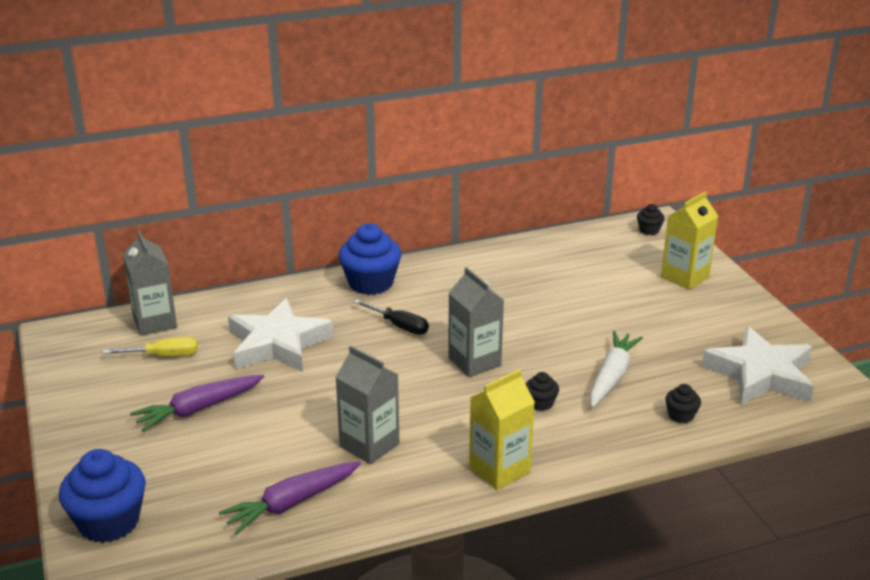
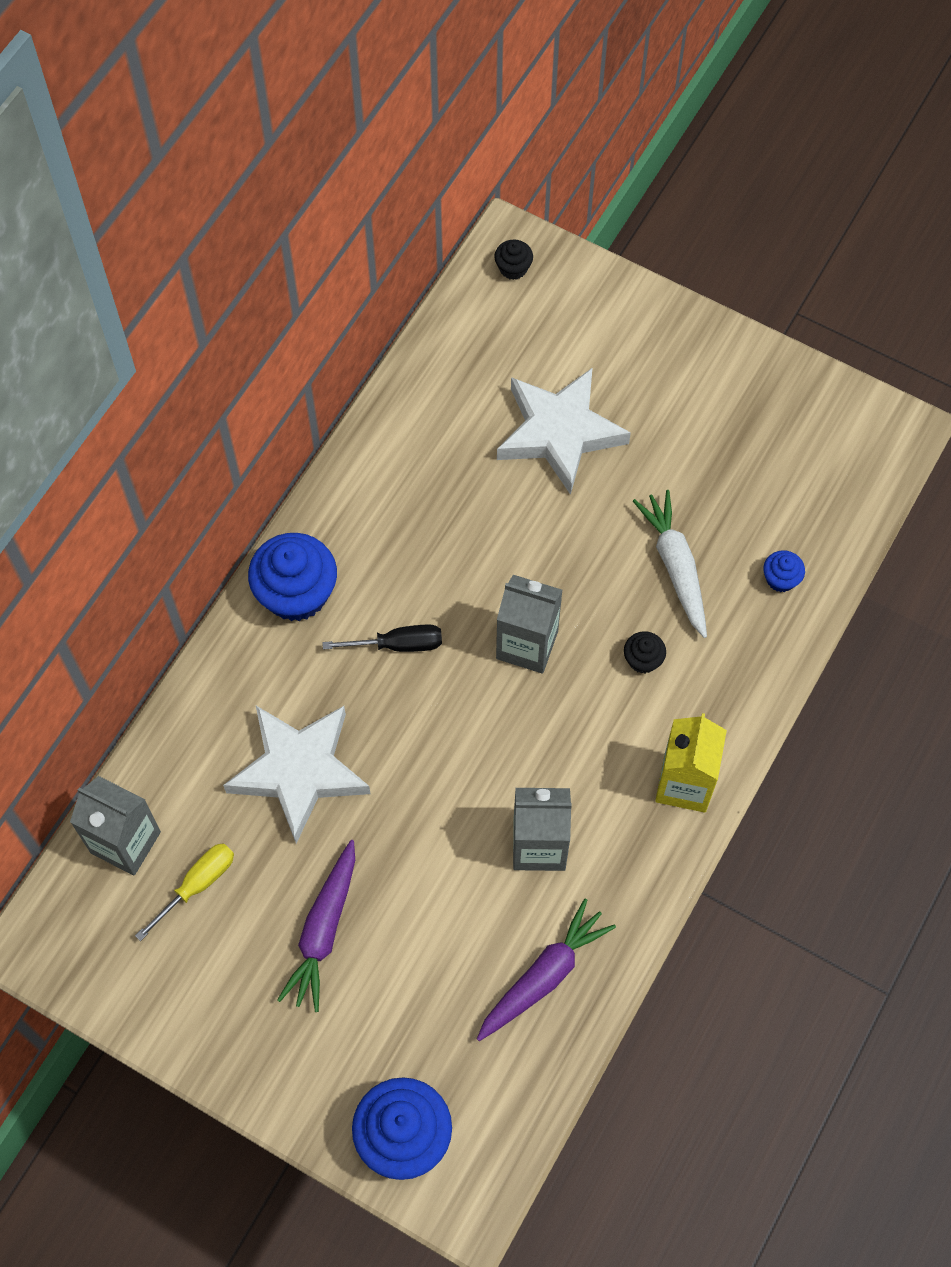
camera: 40 degrees left, 35 degrees up
(292, 503) = (544, 976): purple carrot -> purple carrot turned 150 degrees counterclockwise
(681, 415) = (781, 579): black cupcake -> blue cupcake
(684, 277) = (618, 337): yellow carton -> none
(760, 374) = (806, 458): white star -> white star (559, 433)

